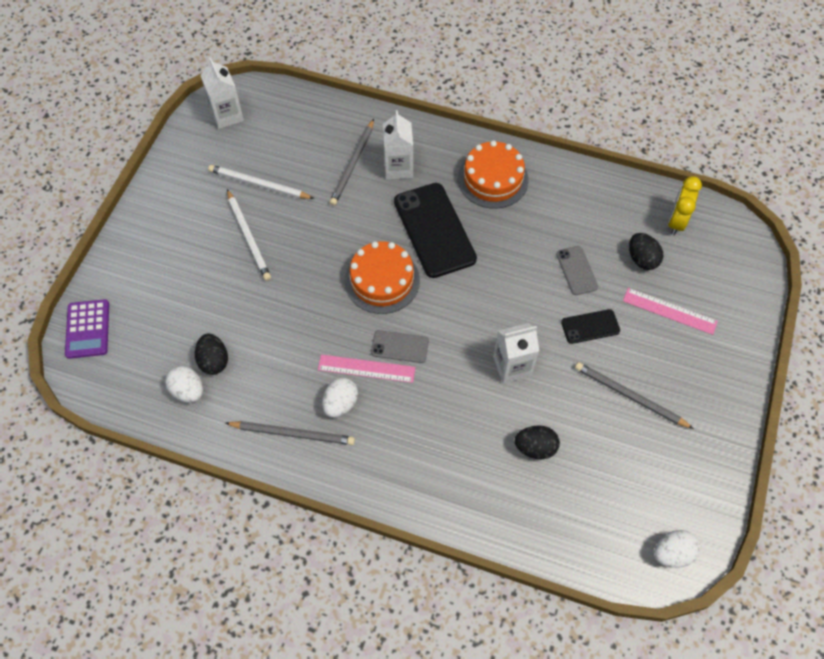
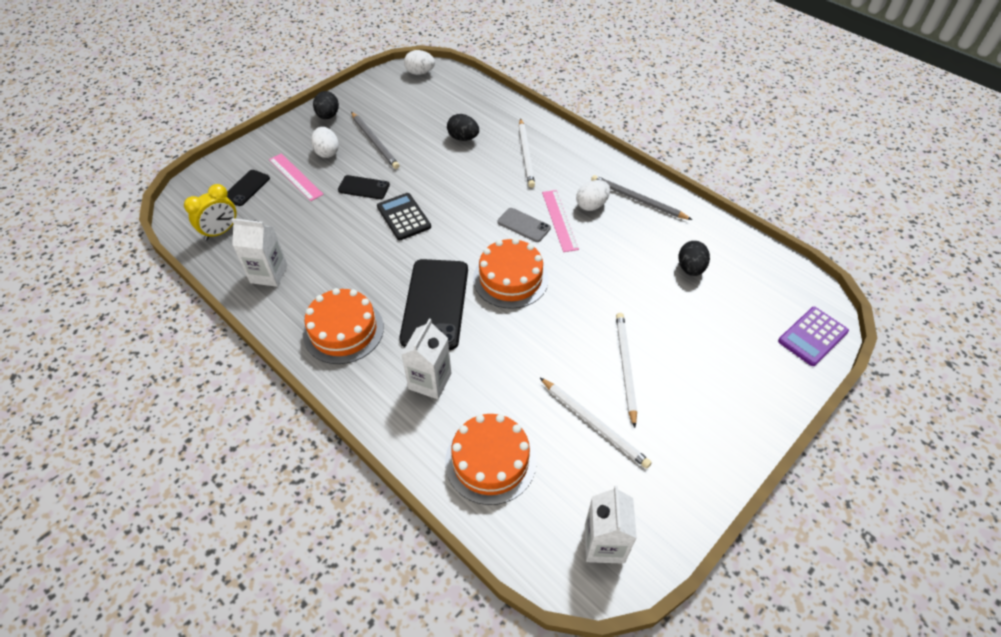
camera: 155 degrees left, 10 degrees down
(87, 329) = (812, 336): purple calculator -> purple calculator turned 150 degrees counterclockwise
(188, 391) = (719, 254): white egg -> white egg (327, 152)
(323, 133) = (490, 461): none -> orange cake
(352, 164) = (477, 405): grey pencil -> none
(366, 368) = (559, 220): pink ruler -> pink ruler turned 45 degrees clockwise
(447, 452) = (526, 154): none -> white pencil
(512, 366) = (443, 184): white carton -> white carton (269, 274)
(523, 307) = (404, 217): none -> black calculator
(576, 270) = (338, 227): grey phone -> none
(642, 259) = (278, 216): black egg -> black egg (328, 116)
(703, 277) = (246, 188): none -> black phone

